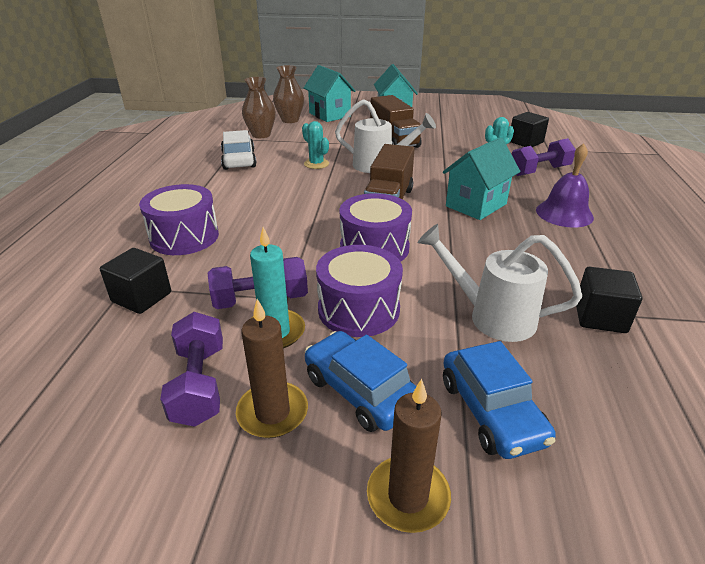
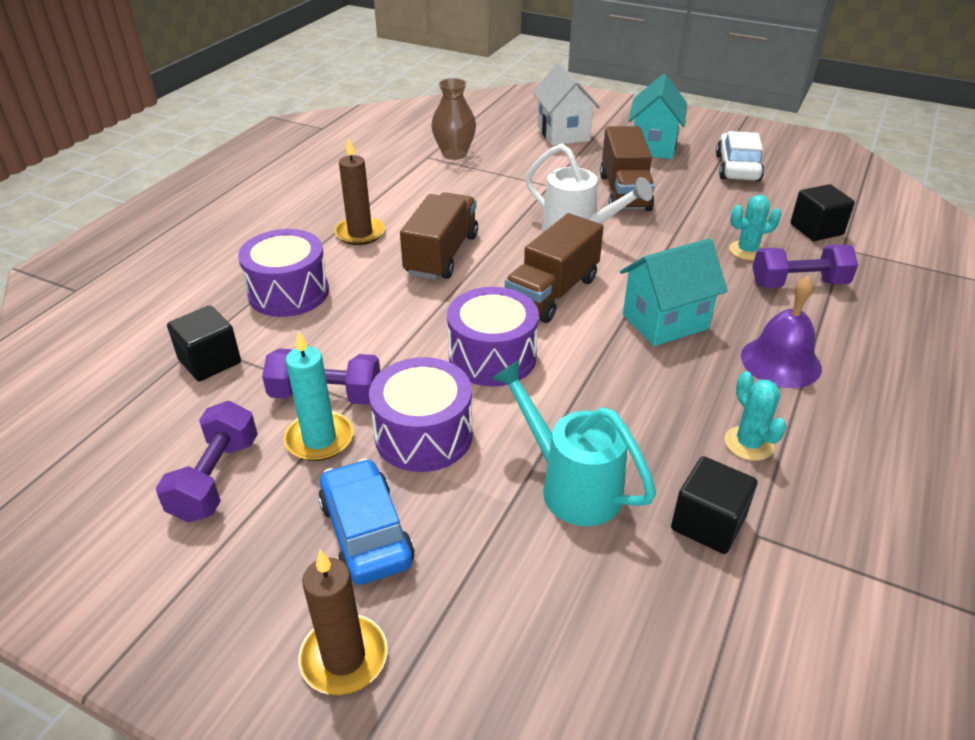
camera: 20 degrees right, 5 degrees up
(239, 160) = (406, 190): white car -> white car (737, 168)
(272, 412) = (267, 530): brown candle -> brown candle (360, 233)
(290, 120) = (505, 134): brown vase -> none
(292, 193) = (441, 255): none -> brown truck
(316, 164) = (497, 214): turquoise cactus -> turquoise cactus (749, 443)
(329, 115) = (563, 133): turquoise house -> white house
(491, 411) = (489, 598): blue car -> none
(492, 316) = (571, 486): white watering can -> turquoise watering can

